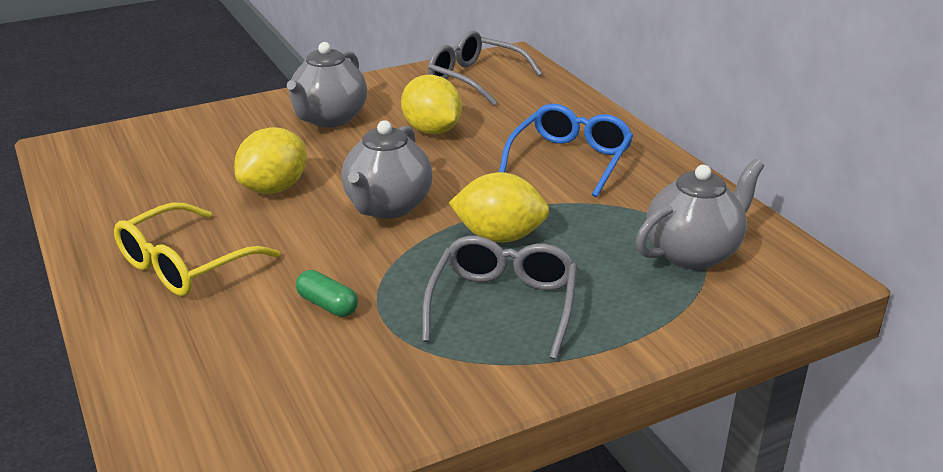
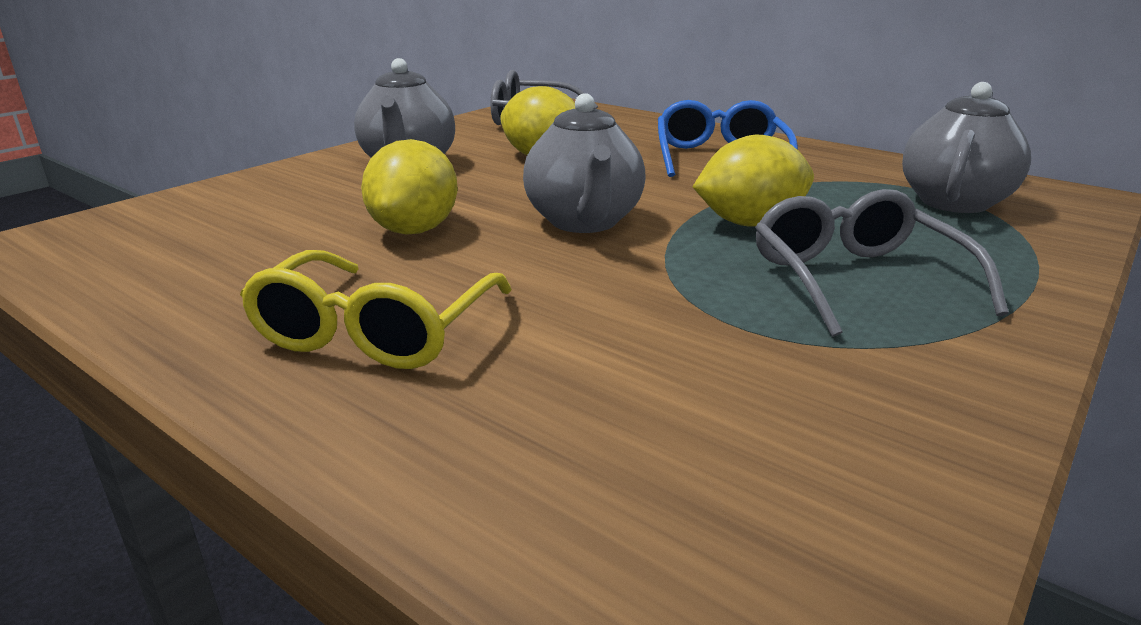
camera: 25 degrees left, 5 degrees down
(327, 305) = (648, 329): green capsule -> none

